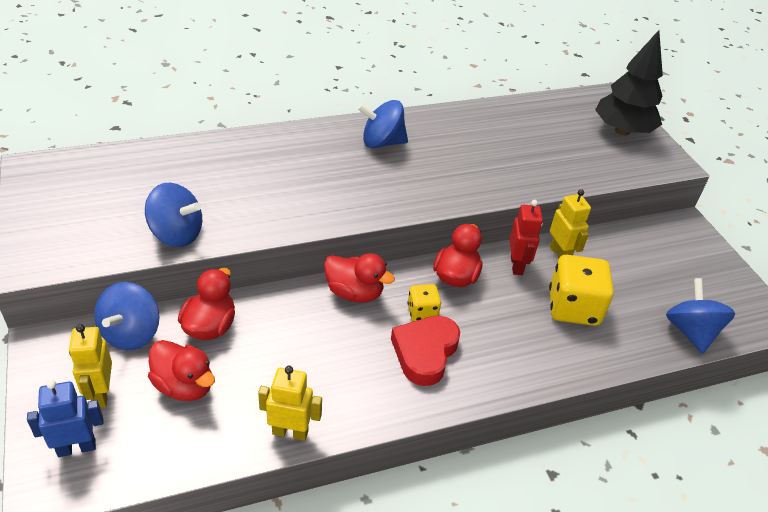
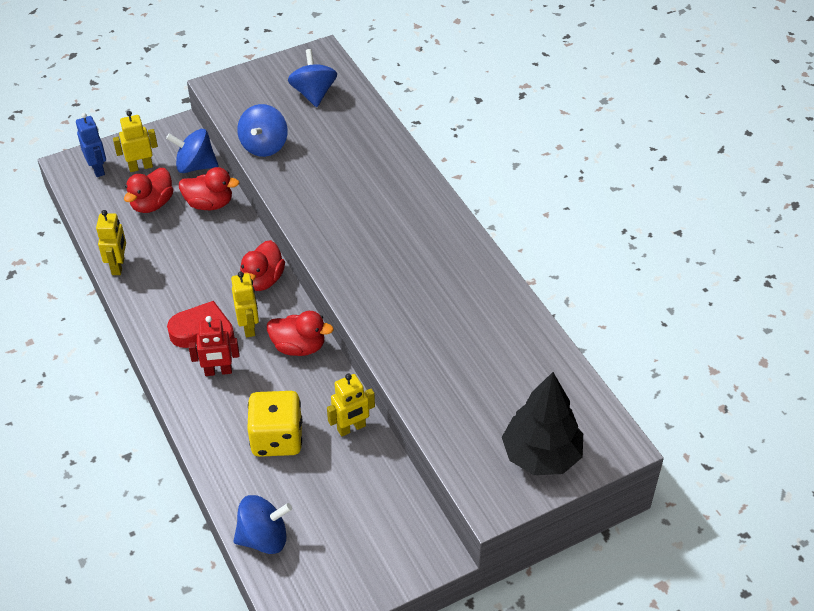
camera: 85 degrees right, 5 degrees up
(382, 142) = (432, 246): blue spinning top -> blue spinning top (313, 94)
(422, 312) = (249, 327): yellow dice -> yellow robot
(517, 265) = (326, 392): red robot -> red robot (218, 371)

